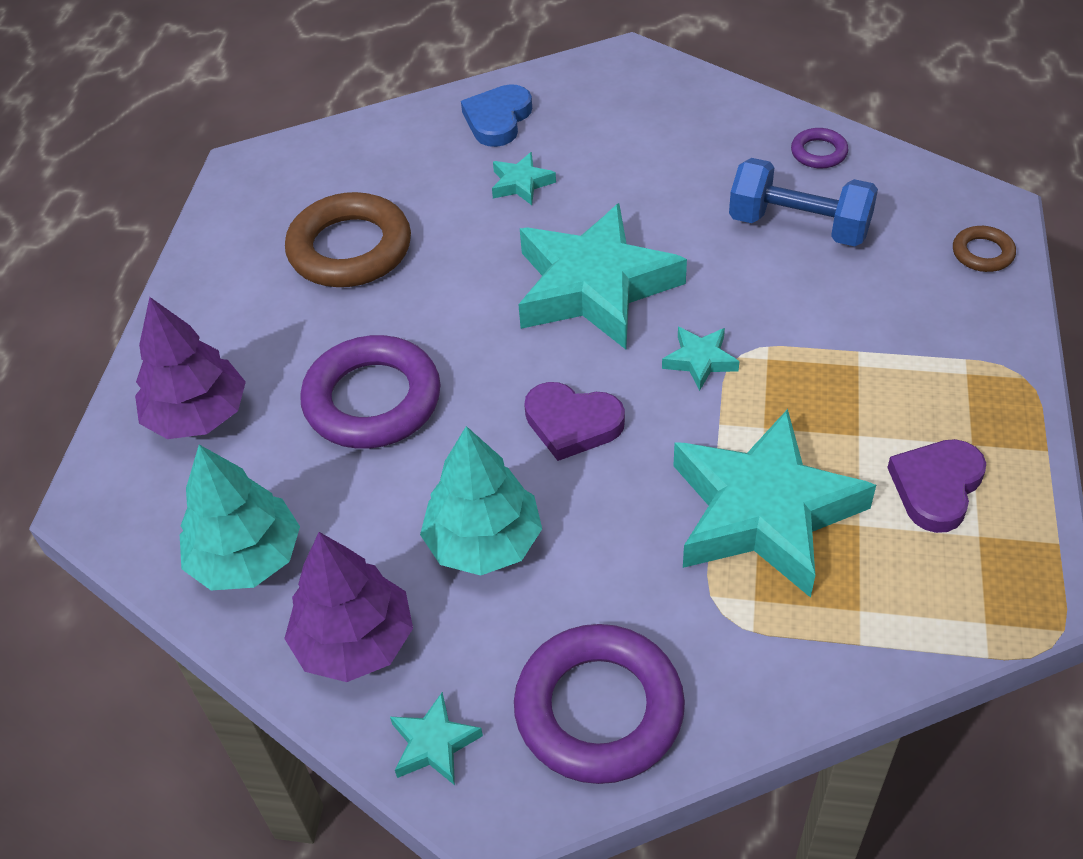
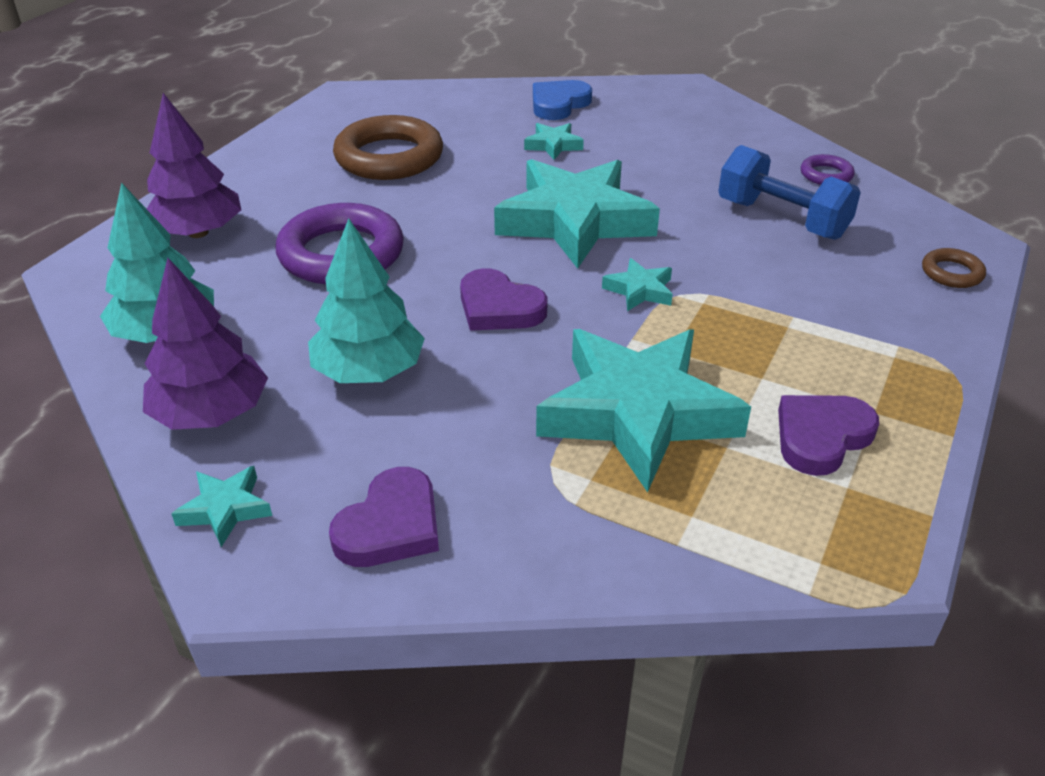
camera: 15 degrees right, 10 degrees down
(599, 709) = (391, 525): purple ring -> purple heart

